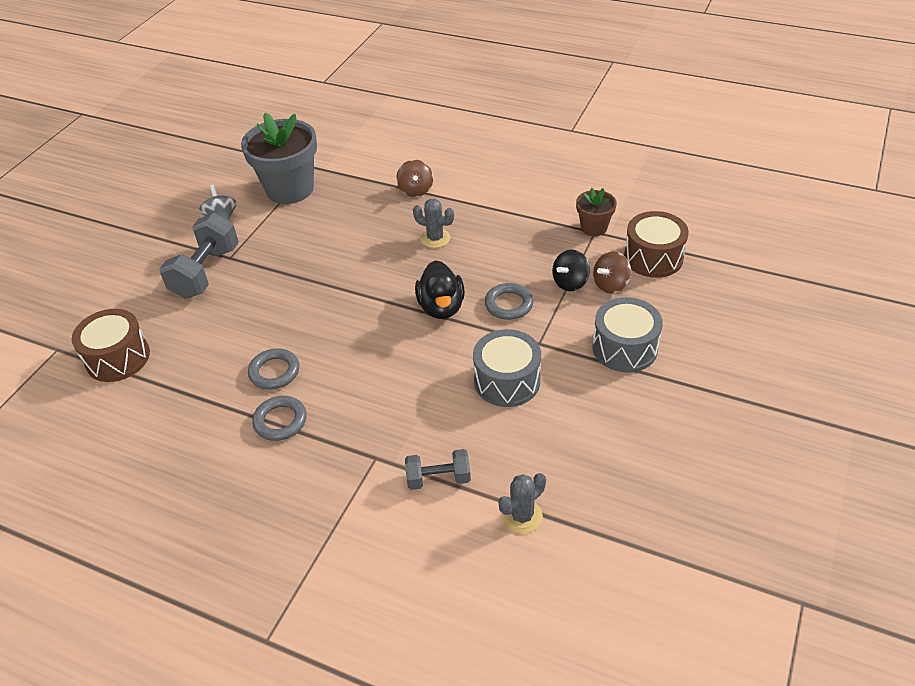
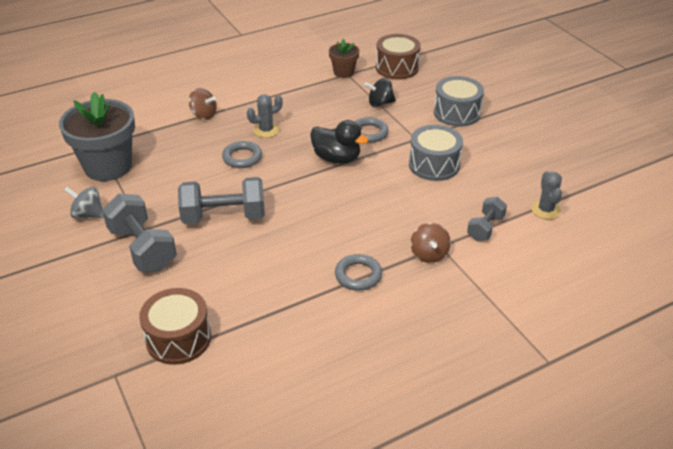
camera: 55 degrees left, 5 degrees down
(274, 372) = (305, 258): grey ring -> grey ring (242, 157)
(286, 290) = (224, 217): none -> grey dumbbell
(570, 283) = (380, 103): black spinning top -> black spinning top turned 90 degrees clockwise
(610, 285) = (400, 92): brown spinning top -> brown spinning top (429, 254)

